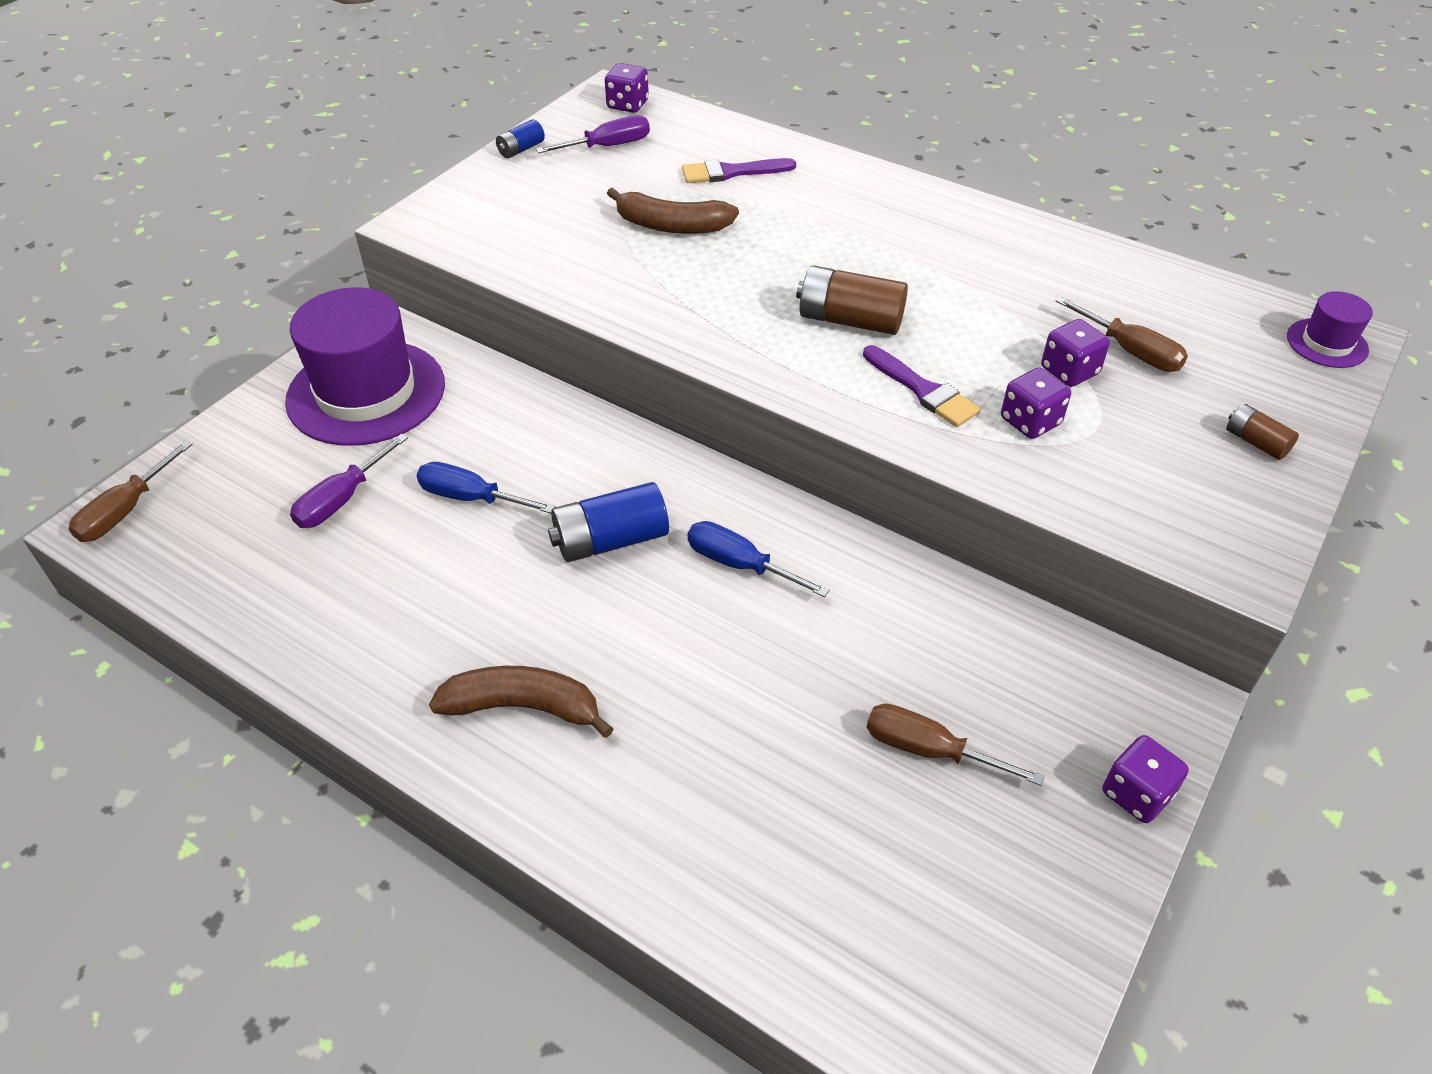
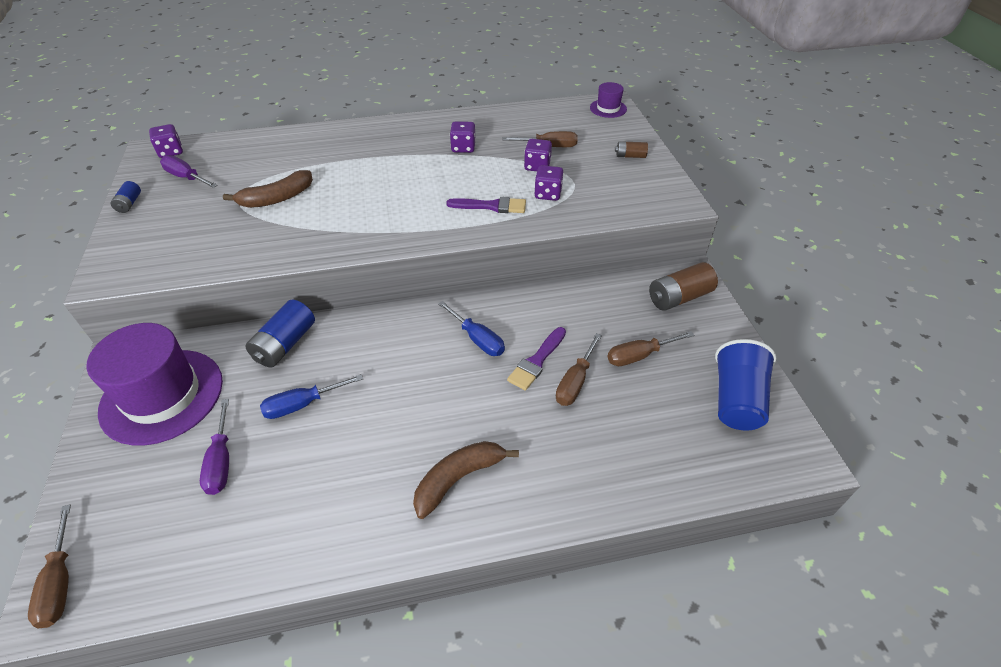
camera: 45 degrees left, 0 degrees up
(608, 146) = (186, 177): purple screwdriver -> purple screwdriver turned 75 degrees counterclockwise
(610, 540) = (404, 372): blue battery -> blue battery (285, 344)
(731, 172) = (277, 158): purple brush -> purple brush (537, 361)
(740, 564) = (477, 339): blue screwdriver -> blue screwdriver turned 120 degrees counterclockwise
(795, 712) = (575, 382): none -> brown screwdriver
(850, 320) = (423, 195): brown battery -> brown battery (679, 297)
(996, 926) = (736, 400): none -> blue cup
(1136, 794) = (717, 316): purple dice -> purple dice (463, 148)

